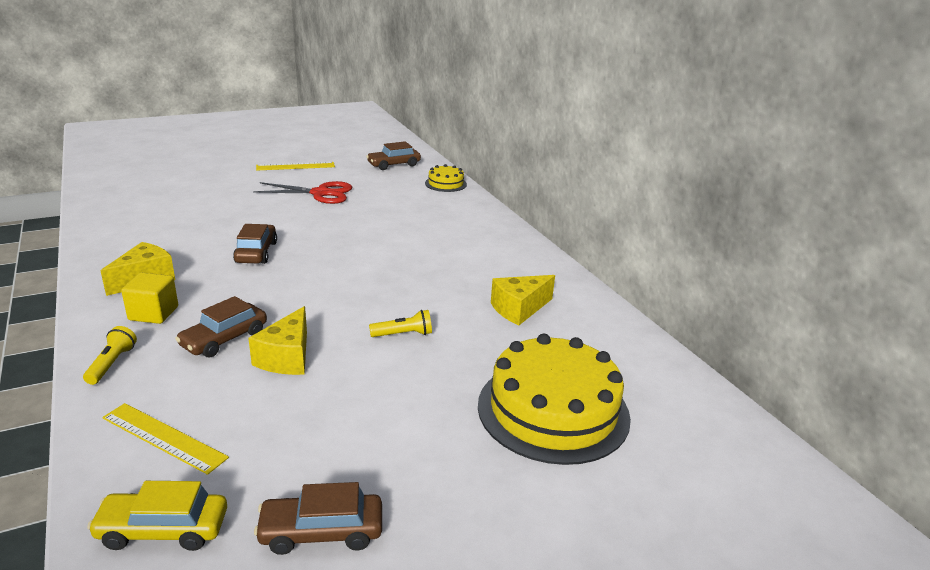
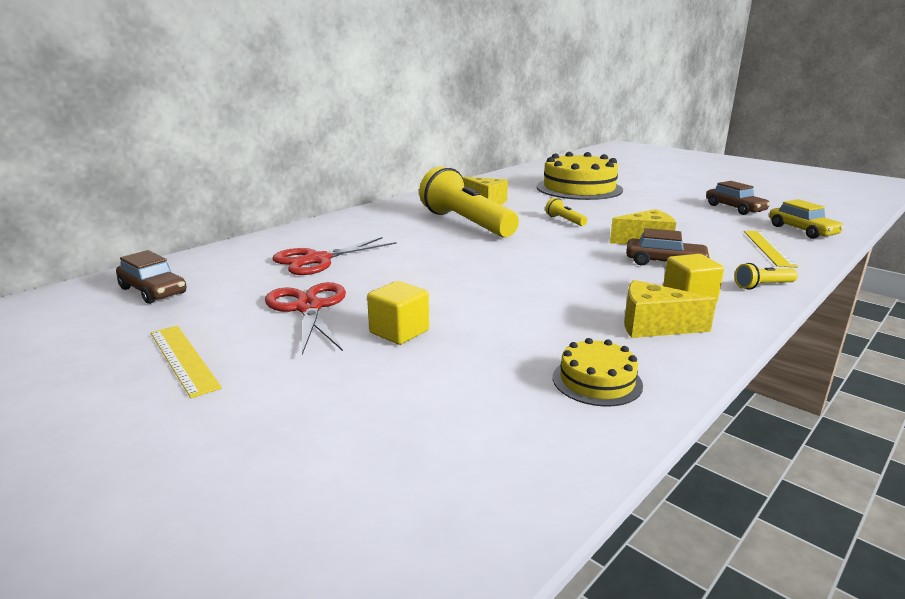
camera: 110 degrees left, 5 degrees down
(256, 208) = (399, 332): none -> yellow cube
(256, 252) = (519, 294): brown car -> none
(402, 205) = (317, 260): none -> red scissors
(443, 276) = (466, 223): none -> yellow flashlight
(445, 184) = (227, 253): yellow cake -> yellow cake (597, 381)

